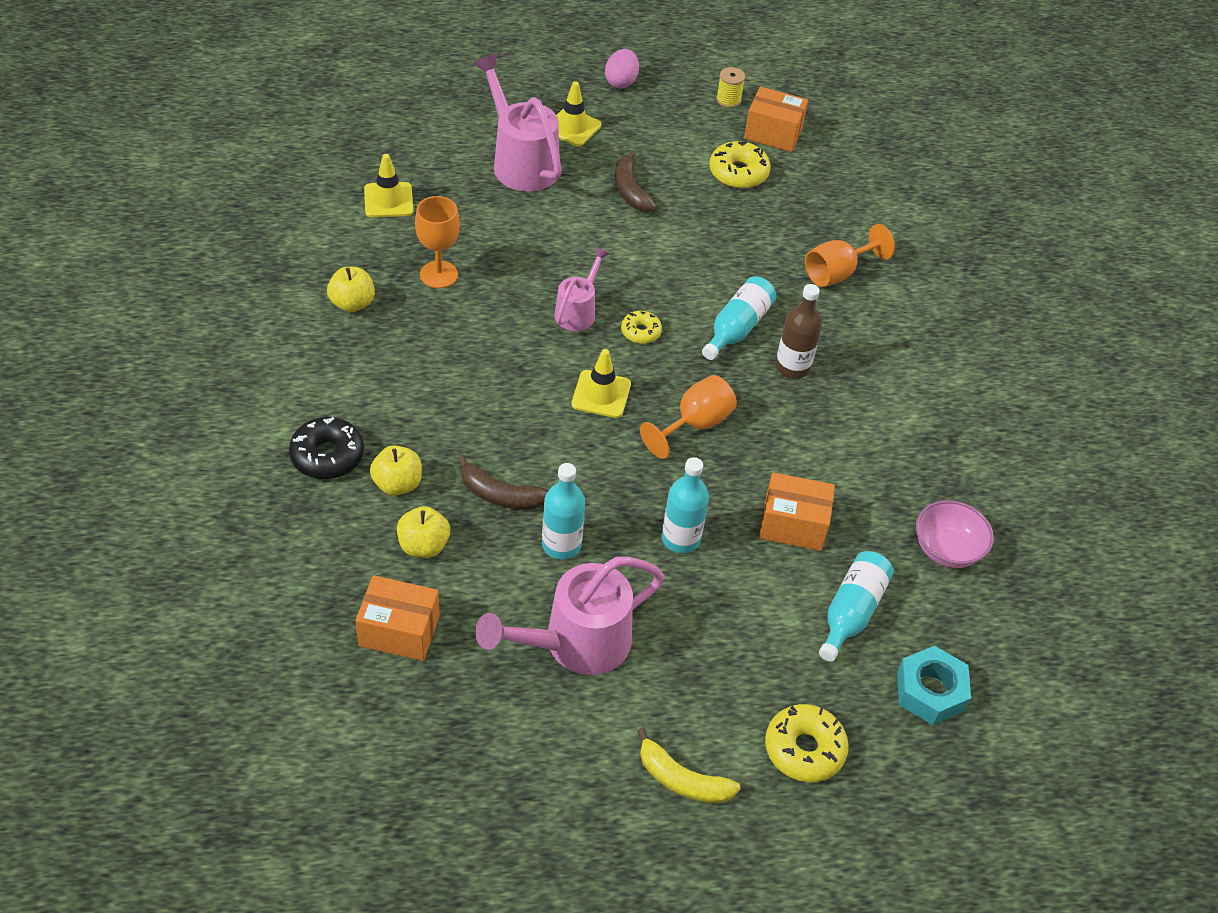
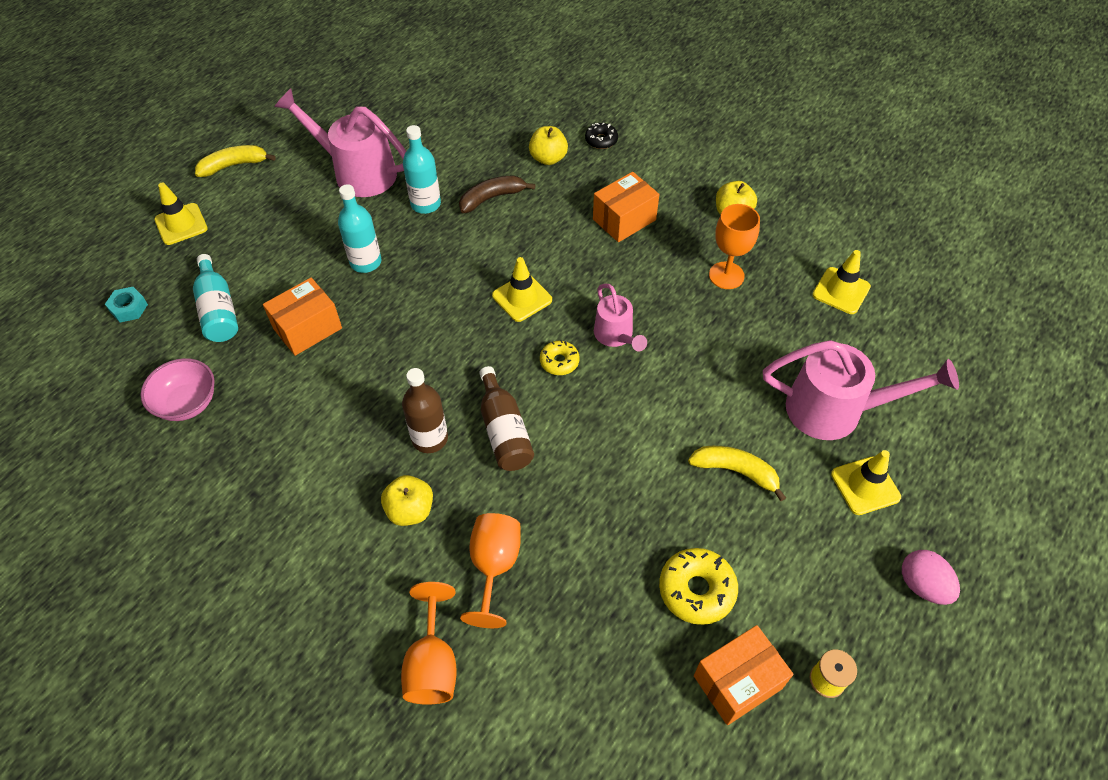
camera: 135 degrees right, 5 degrees up
(327, 456) = (601, 140): black donut -> black donut, size x0.60
(399, 631) = (447, 111): orange box -> orange box (624, 220)
(423, 545) = (491, 147): yellow apple -> yellow apple (410, 510)
(575, 643) = (357, 172): pink watering can -> pink watering can turned 75 degrees counterclockwise
(630, 190) = (736, 471): brown banana -> yellow banana
(695, 424) = (442, 333): orange goblet -> orange goblet (432, 664)
(737, 328) = (504, 431): turquoise bottle -> brown bottle
(804, 749) = (181, 224): yellow donut -> yellow traffic cone
(930, 691) = (129, 308): turquoise nut -> turquoise nut, size x0.62

